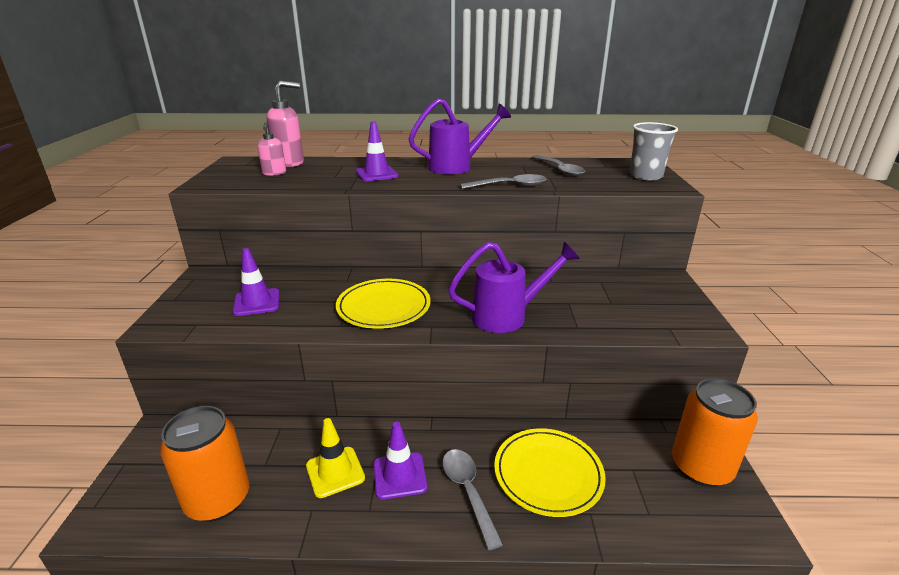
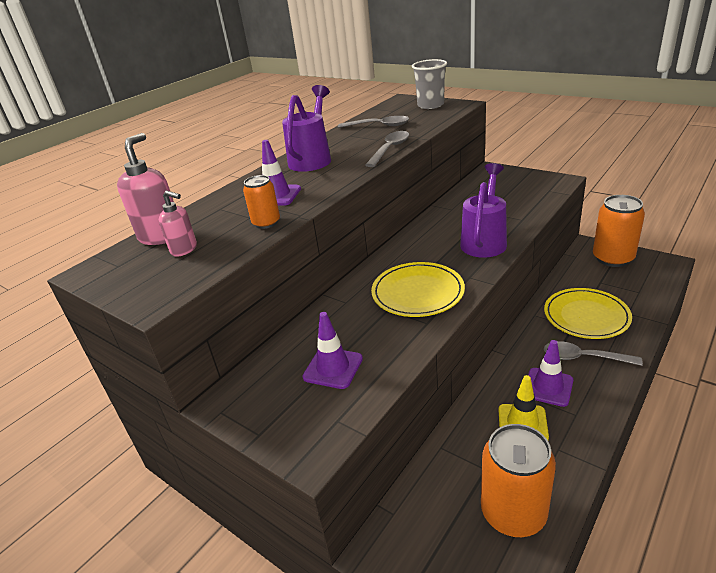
camera: 50 degrees left, 5 degrees up
(328, 183) = (266, 223): none -> orange can

